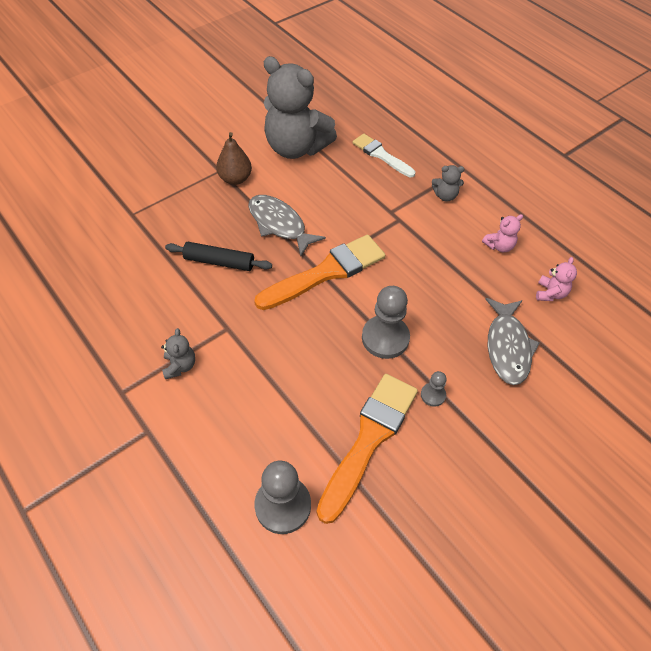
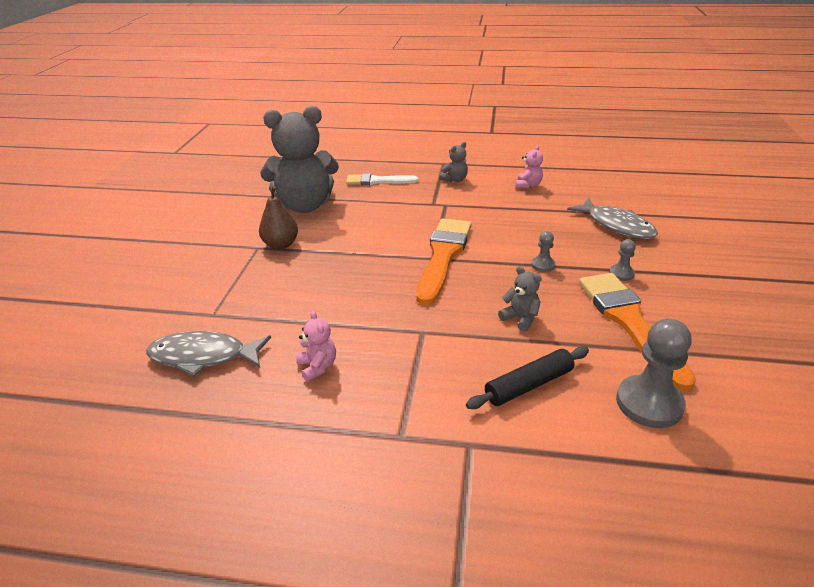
camera: 40 degrees left, 20 degrees down
(180, 366) = (424, 380): grey teddy bear -> grey teddy bear (520, 318)
(219, 261) = (348, 297): black rolling pin -> black rolling pin (528, 385)
(279, 224) = (362, 250): grey fish -> grey fish (203, 356)
(385, 338) = (543, 265): grey pawn -> grey pawn, size x0.50
(550, 293) = (593, 190): pink teddy bear -> pink teddy bear (317, 366)

